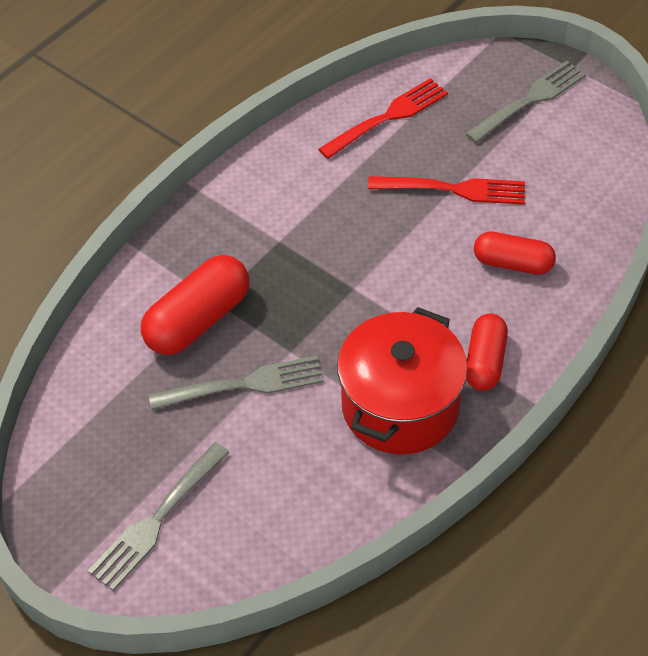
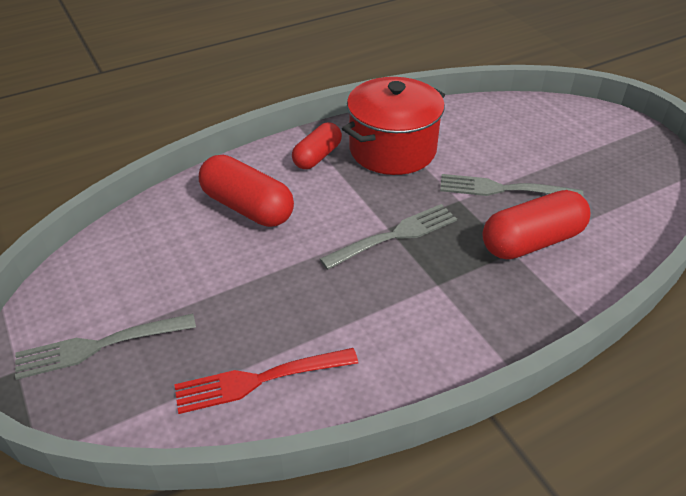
camera: 160 degrees left, 10 degrees down
(158, 518) = (582, 138): grey fork -> grey fork (394, 236)
(452, 189) = (250, 279): red fork -> none
(513, 263) = (247, 207): red capsule -> red capsule, size x1.54

